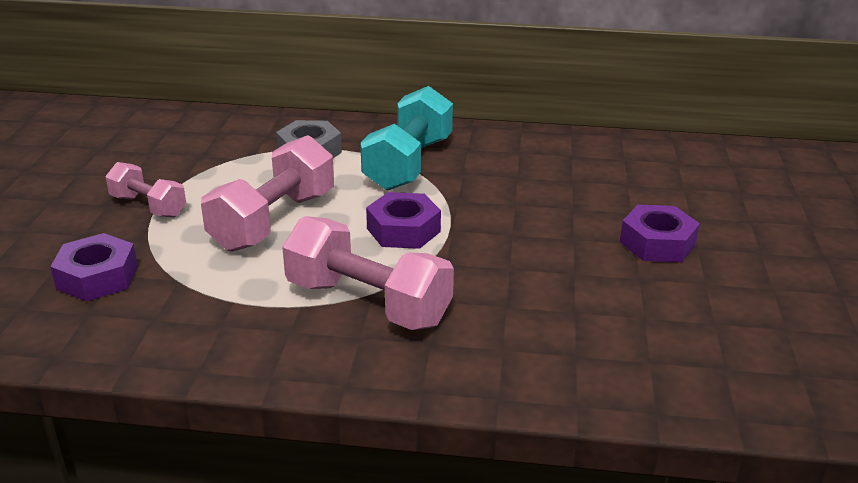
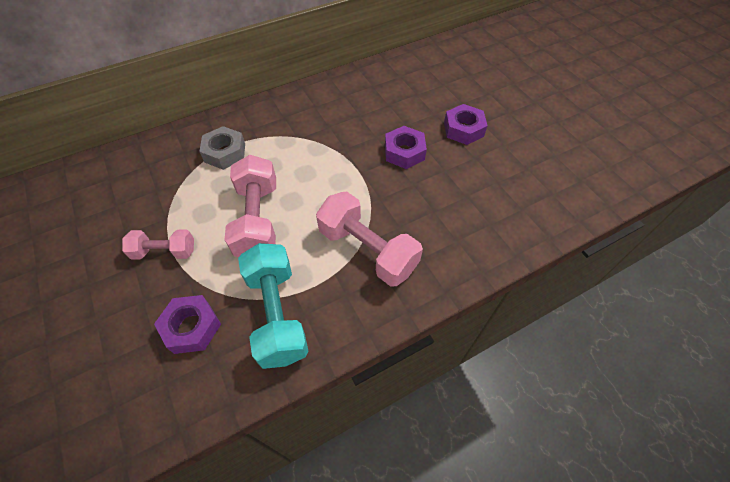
camera: 35 degrees left, 25 degrees up
(367, 303) = (367, 250): pink dumbbell -> pink dumbbell turned 45 degrees clockwise
(403, 230) = (337, 186): purple nut -> purple nut (404, 152)
(408, 164) = (293, 134): turquoise dumbbell -> turquoise dumbbell (277, 314)

